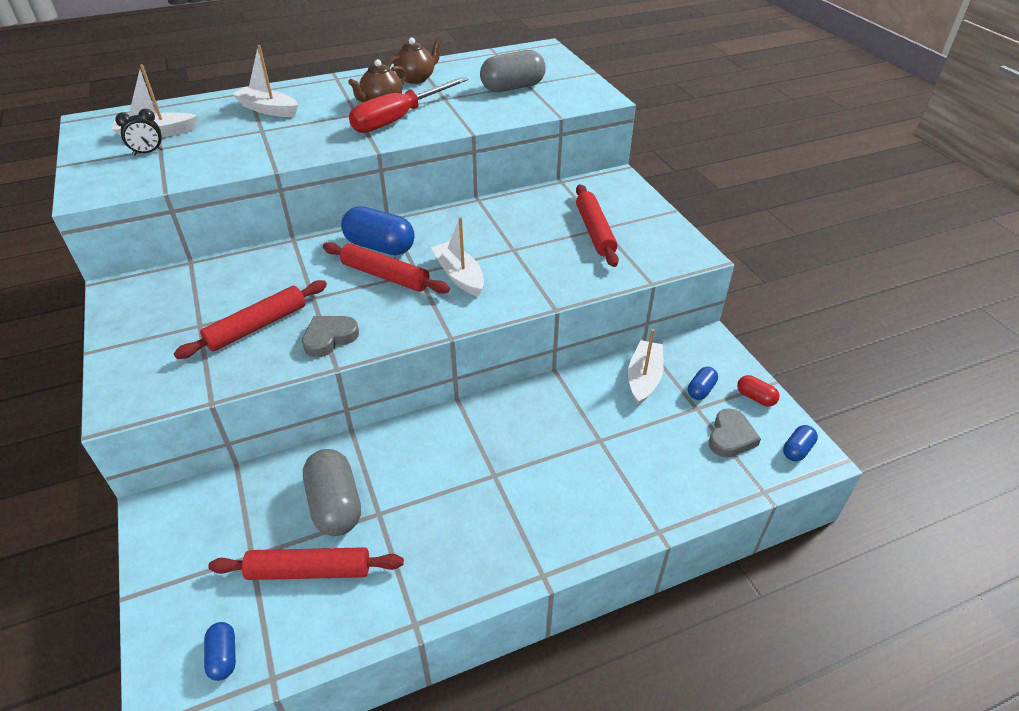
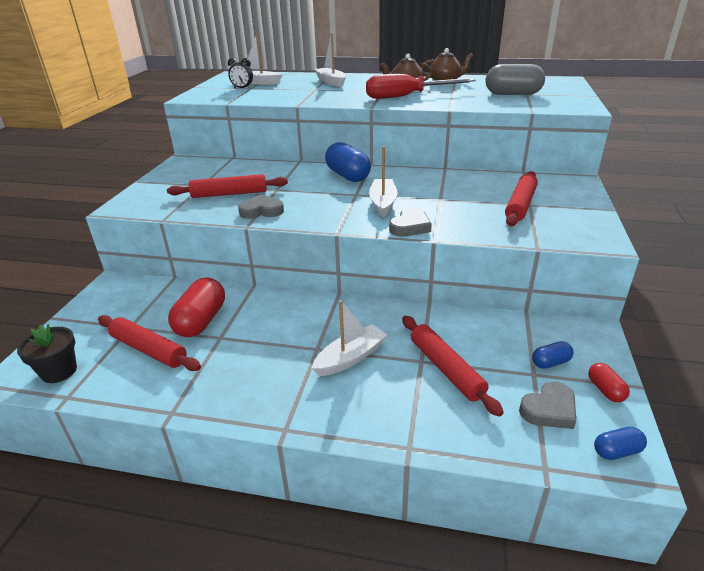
camera: 35 degrees right, 10 degrees down
(223, 656) = (59, 371): blue capsule -> black flower pot
(335, 505) = (201, 321): grey capsule -> red capsule
(385, 276) = (333, 190): red rolling pin -> red rolling pin (446, 369)
(517, 299) = (410, 226): none -> grey heart
(644, 378) = (502, 334): white boat -> white boat (350, 358)

